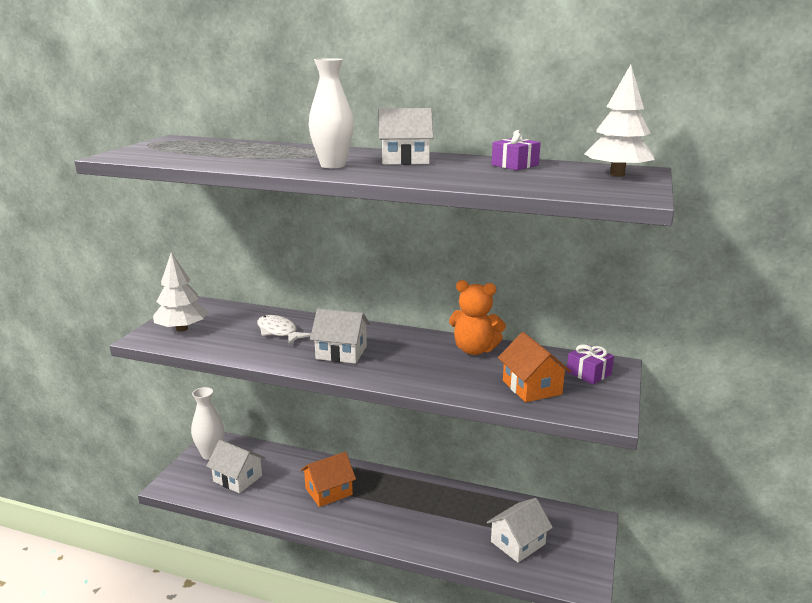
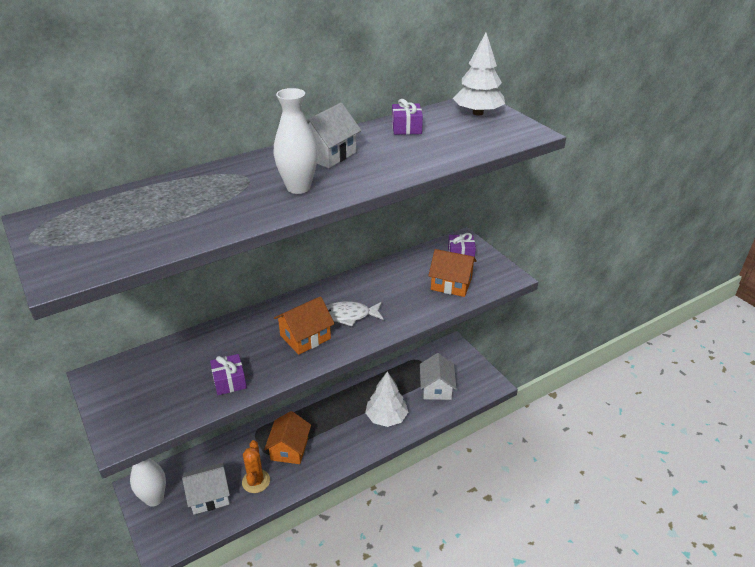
camera: 50 degrees left, 15 degrees up
(182, 329) = (137, 407): white tree -> white tree (386, 417)
(248, 347) = (229, 381): none -> purple gift
(276, 493) = (256, 481): none -> orange cactus
(279, 332) = (227, 352): white fish -> white fish (349, 315)
(341, 352) = (305, 337): white house -> orange house
(474, 350) = (379, 277): orange teddy bear -> none

